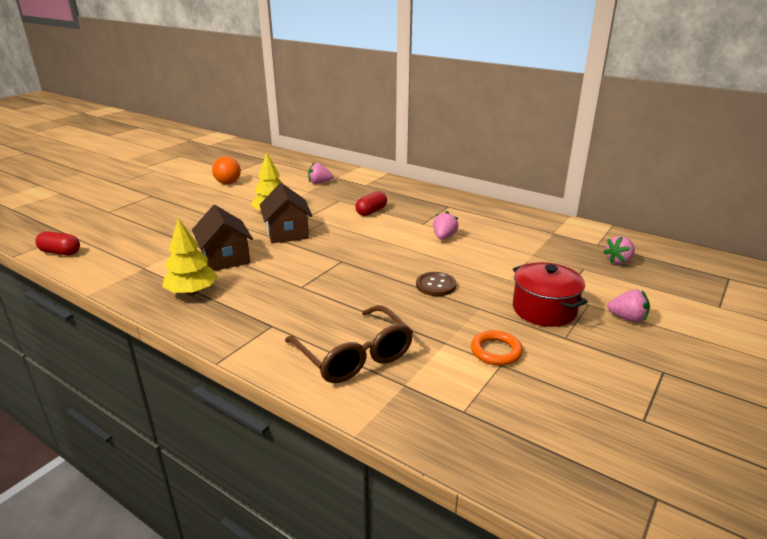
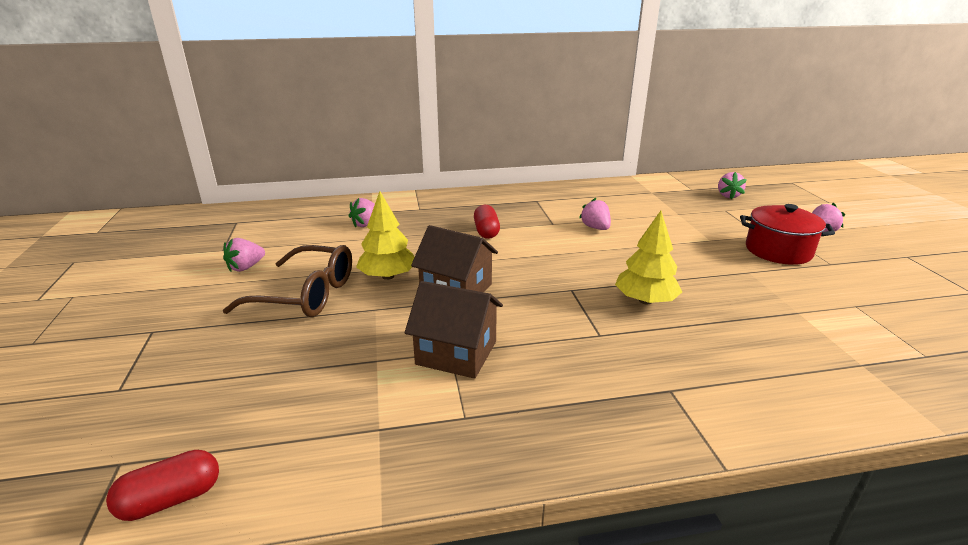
camera: 45 degrees left, 0 degrees up
(192, 291) = (512, 414): yellow tree -> yellow tree (645, 300)
(228, 183) = (246, 267): orange ball -> pink strawberry
(354, 356) = (785, 367): brown glasses -> brown glasses (306, 294)
(435, 285) = (685, 270): brown button -> none
(496, 351) = (832, 298): orange ring -> none

